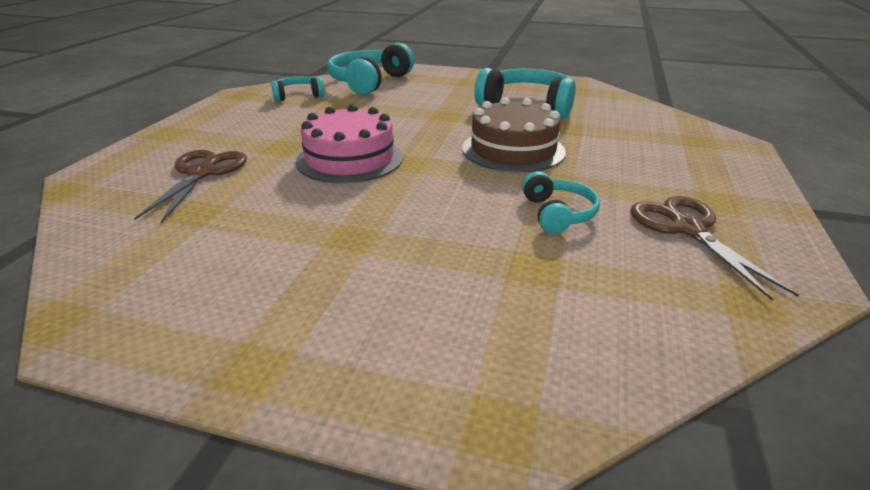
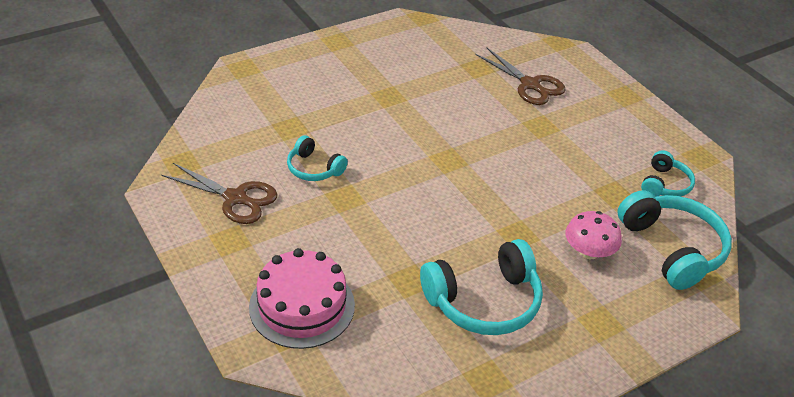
camera: 130 degrees right, 10 degrees up
(350, 159) = (485, 141): pink cake -> pink cake (302, 306)
(418, 96) = (588, 252): none -> pink mushroom
(513, 150) = (408, 216): brown cake -> none

